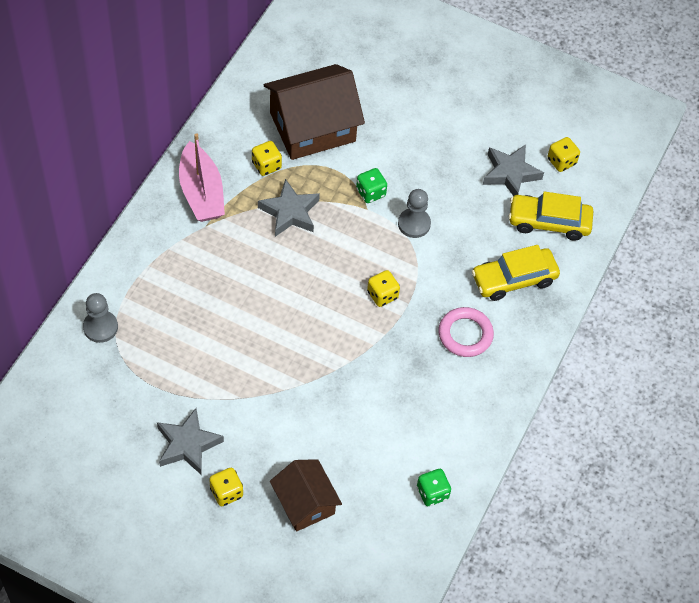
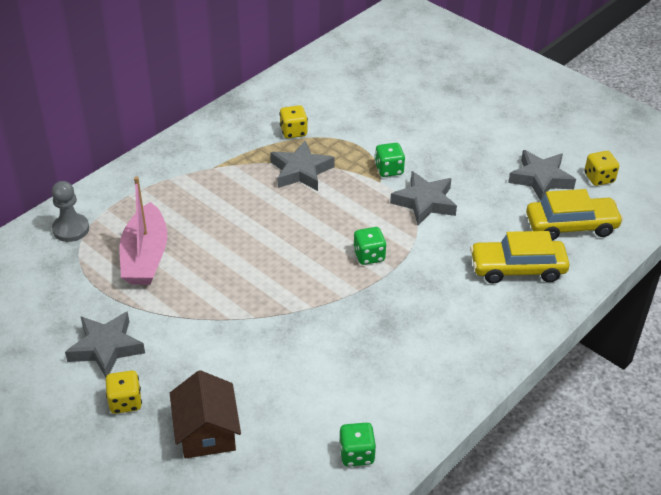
camera: 20 degrees right, 15 degrees down
(201, 192) = (221, 141): pink boat -> pink boat (145, 256)
(312, 127) = (351, 110): brown house -> none
(382, 295) = (369, 256): yellow dice -> green dice
(414, 224) = (424, 202): grey pawn -> grey star
(465, 334) = (447, 307): pink ring -> none
(549, 222) = (571, 226): yellow car -> yellow car turned 150 degrees clockwise

